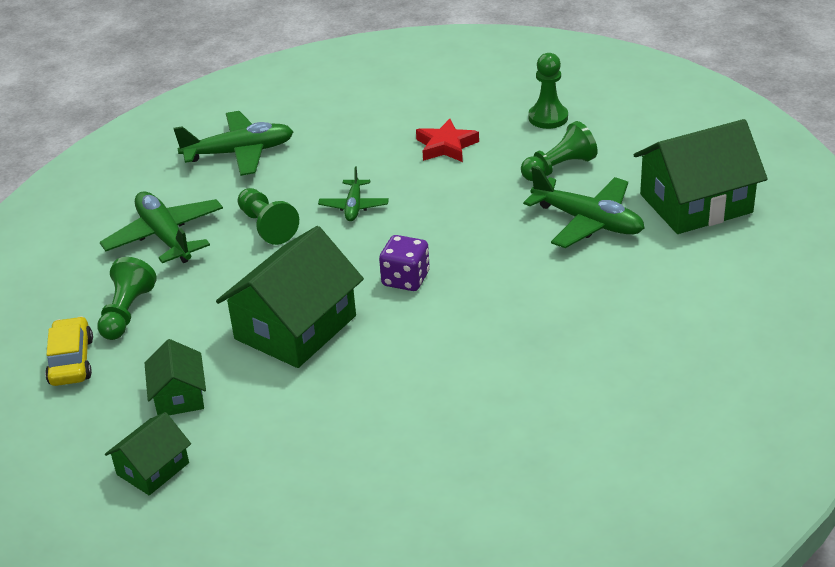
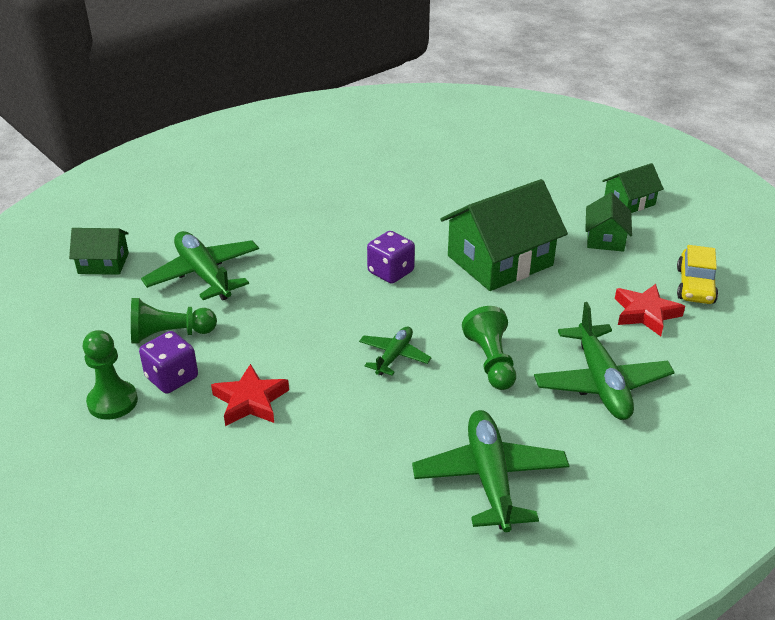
camera: 160 degrees left, 0 degrees up
(126, 312) = (645, 313): green pawn -> red star
(239, 153) = (490, 478): green plane -> green plane turned 75 degrees clockwise
(522, 142) = (172, 378): none -> purple dice
(695, 203) = (103, 263): green house -> green house, size x0.52

